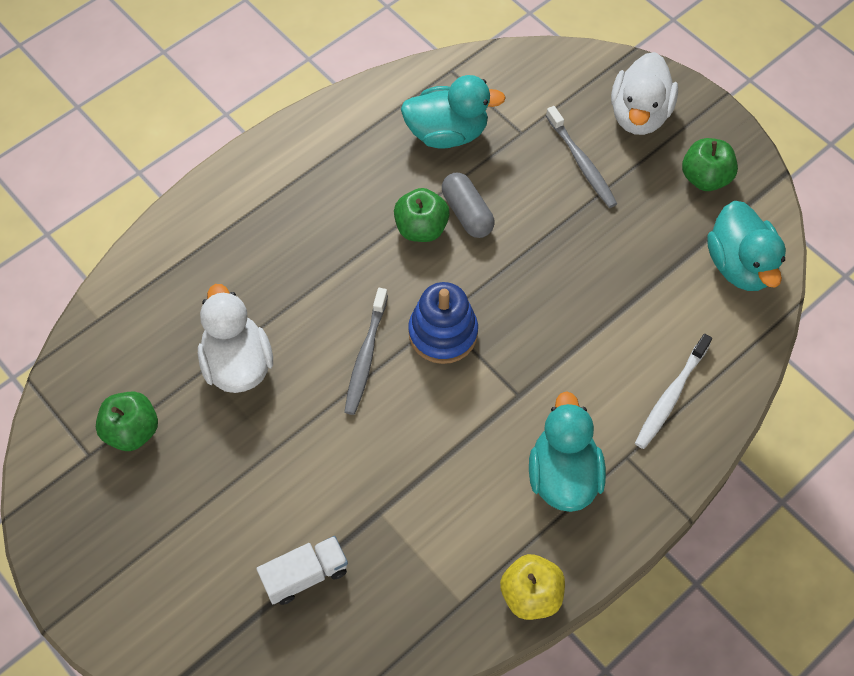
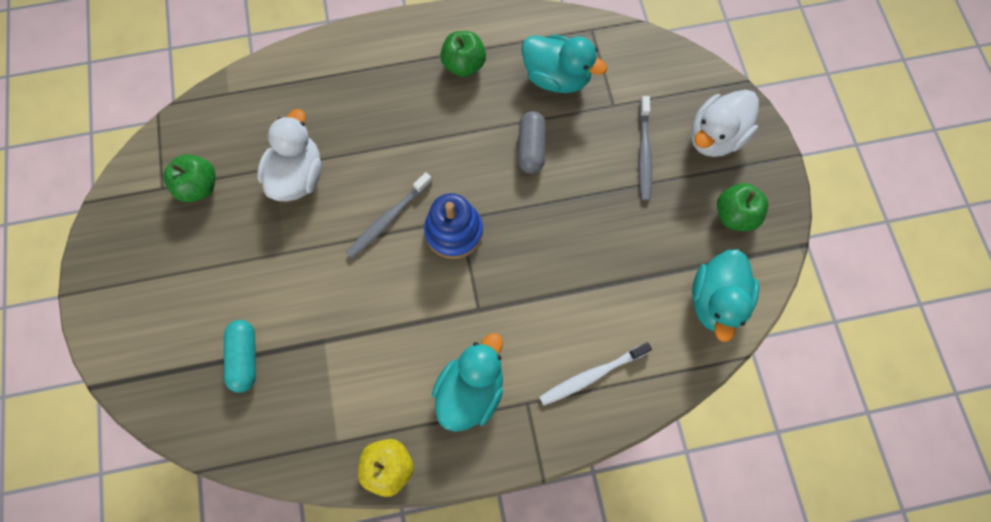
camera: 30 degrees right, 10 degrees up
(305, 575) = (245, 358): white truck -> turquoise capsule
(421, 228) = (490, 142): green apple -> green apple (464, 65)

